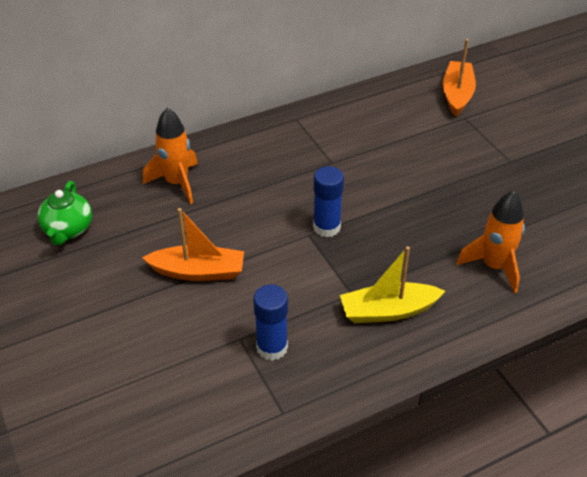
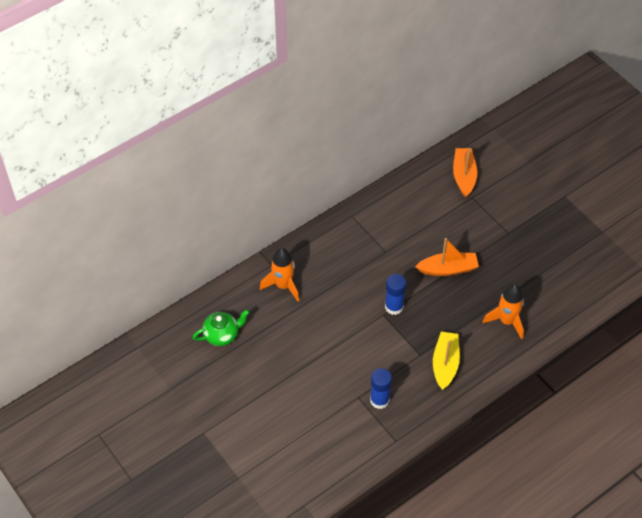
camera: 10 degrees left, 10 degrees up
(68, 230) = (222, 335): green teapot -> green teapot turned 105 degrees counterclockwise
(198, 272) = (319, 354): orange boat -> orange boat (448, 269)
(388, 311) = (445, 364): yellow boat -> yellow boat turned 120 degrees clockwise

